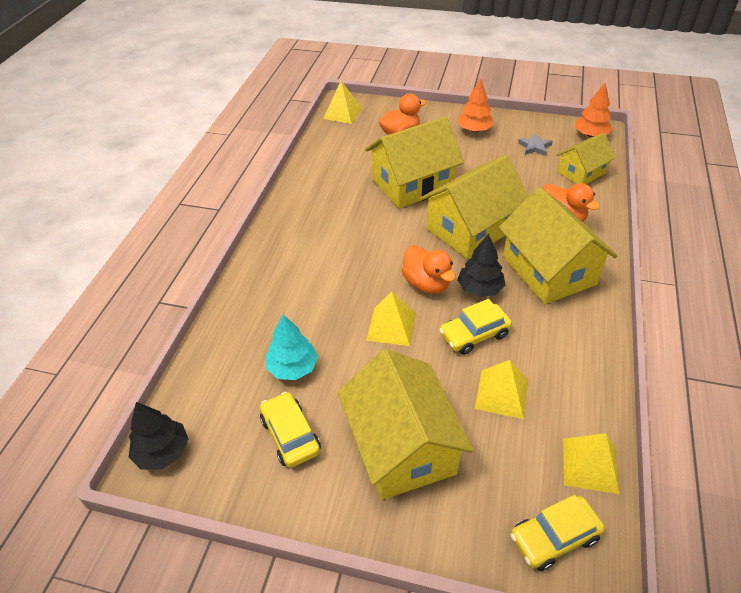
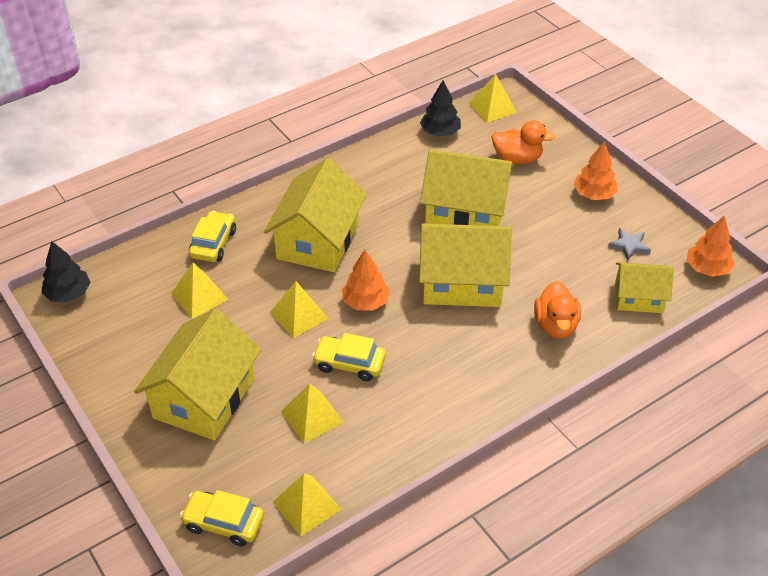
camera: 40 degrees right, 0 degrees up
(290, 435) = (147, 339): yellow car -> yellow car (213, 243)
(292, 367) = (199, 296): turquoise tree -> yellow pyramid
(427, 284) = (365, 302): orange duck -> orange tree
(480, 289) = (401, 334): black tree -> black tree (440, 132)
(548, 270) = (477, 358): yellow house -> yellow house (317, 241)

